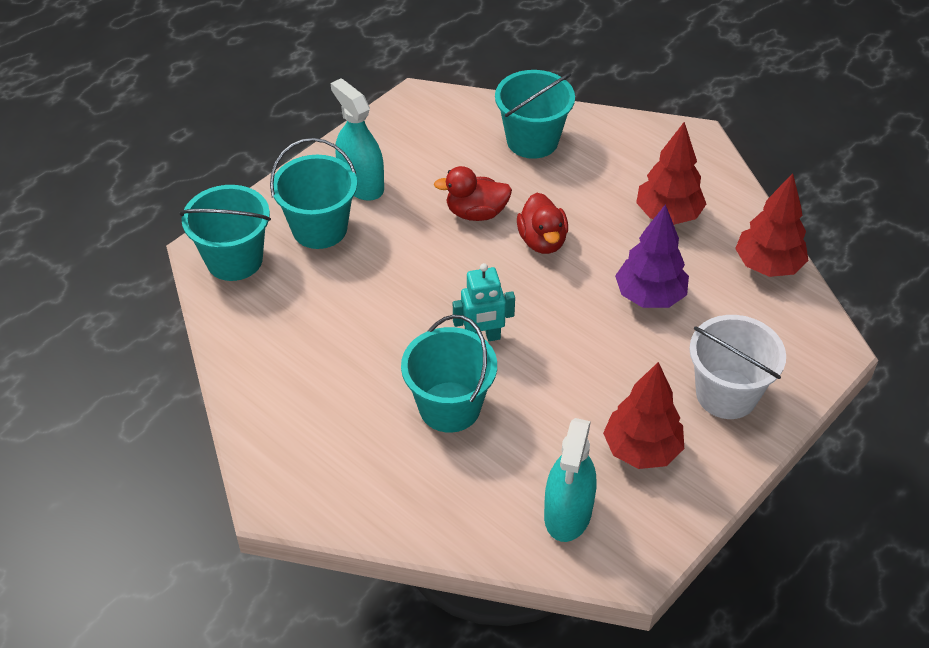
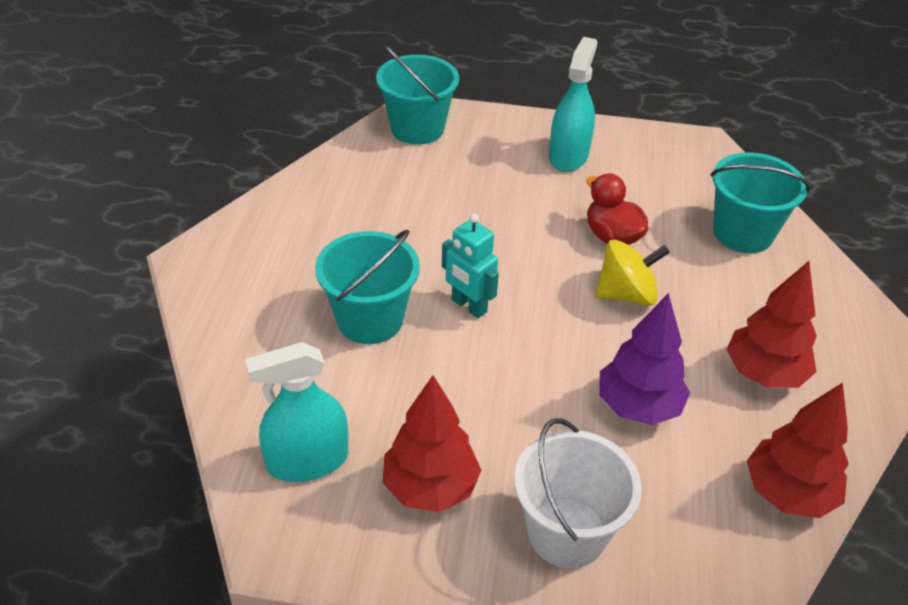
camera: 55 degrees right, 5 degrees down
(319, 228) = (495, 156): turquoise bucket -> none
(542, 241) = (626, 294): red duck -> yellow spinning top

